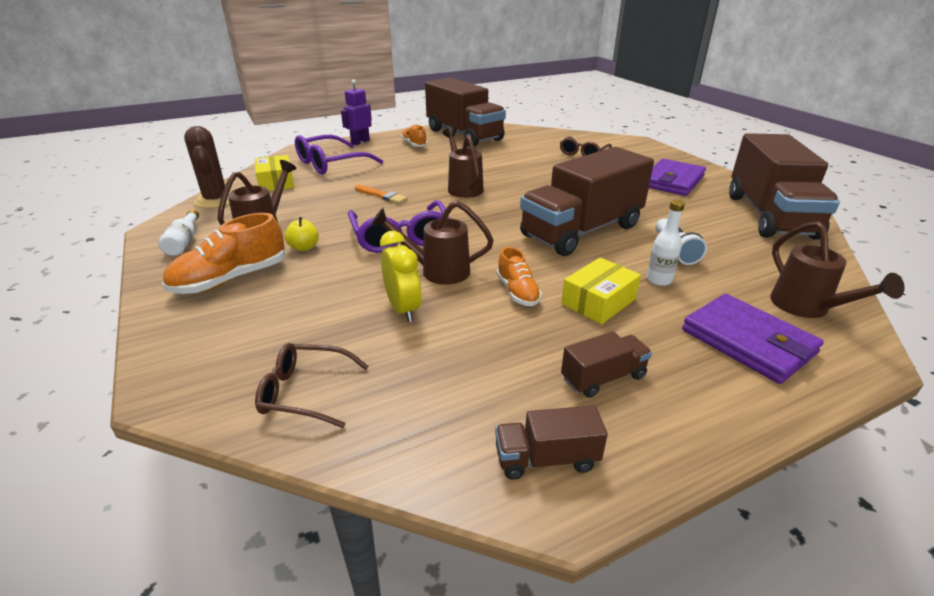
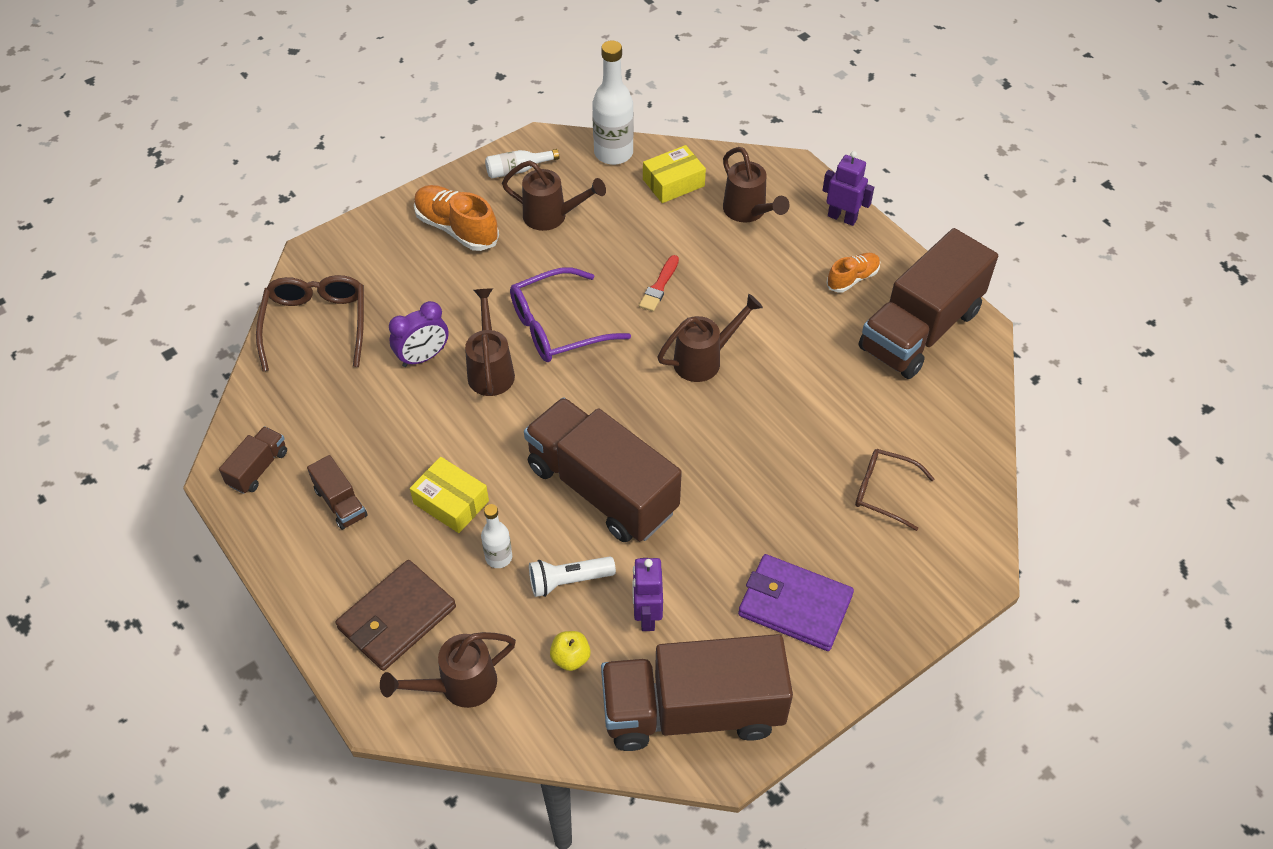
camera: 80 degrees right, 20 degrees up
(216, 200) = (613, 153): brown cactus -> white bottle
(304, 247) = (521, 258): yellow apple -> yellow apple (570, 658)
(306, 392) = (316, 325): brown glasses -> brown glasses, size x1.54
(331, 163) = (748, 212): purple glasses -> brown watering can
(381, 195) = (659, 286): orange brush -> red brush
(403, 309) = (423, 357): yellow clock -> purple clock
(517, 292) = (460, 437): orange shoe -> none
(546, 458) = (258, 468): brown truck -> brown truck turned 45 degrees clockwise
(697, 224) = (647, 615): none -> purple robot
(748, 342) = (396, 618): purple wallet -> brown wallet

